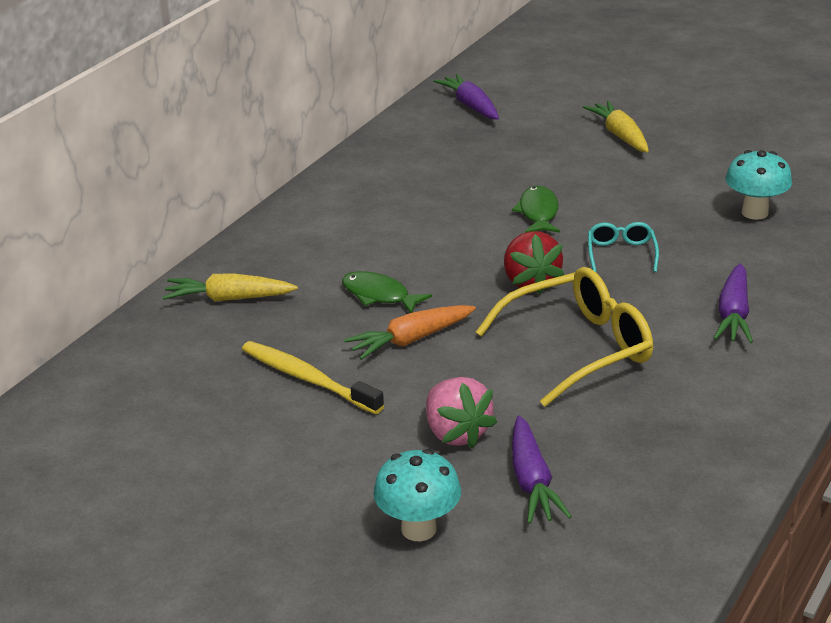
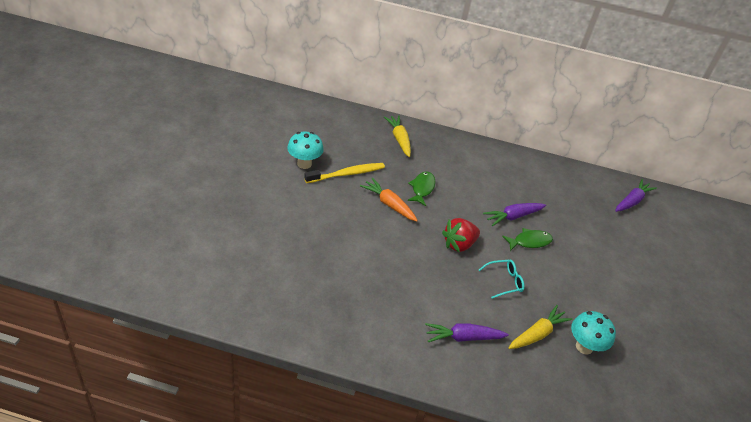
camera: 65 degrees right, 10 degrees up
(308, 379) = (347, 174): yellow toothbrush -> yellow toothbrush turned 45 degrees clockwise
(419, 529) = (250, 224): turquoise mushroom -> turquoise mushroom (304, 164)
(456, 433) = (320, 229): pink strawberry -> none
(532, 481) = (291, 259): purple carrot -> purple carrot (513, 217)
(579, 348) = (405, 269): yellow glasses -> none
(620, 135) = (640, 273): yellow carrot -> yellow carrot (537, 334)

